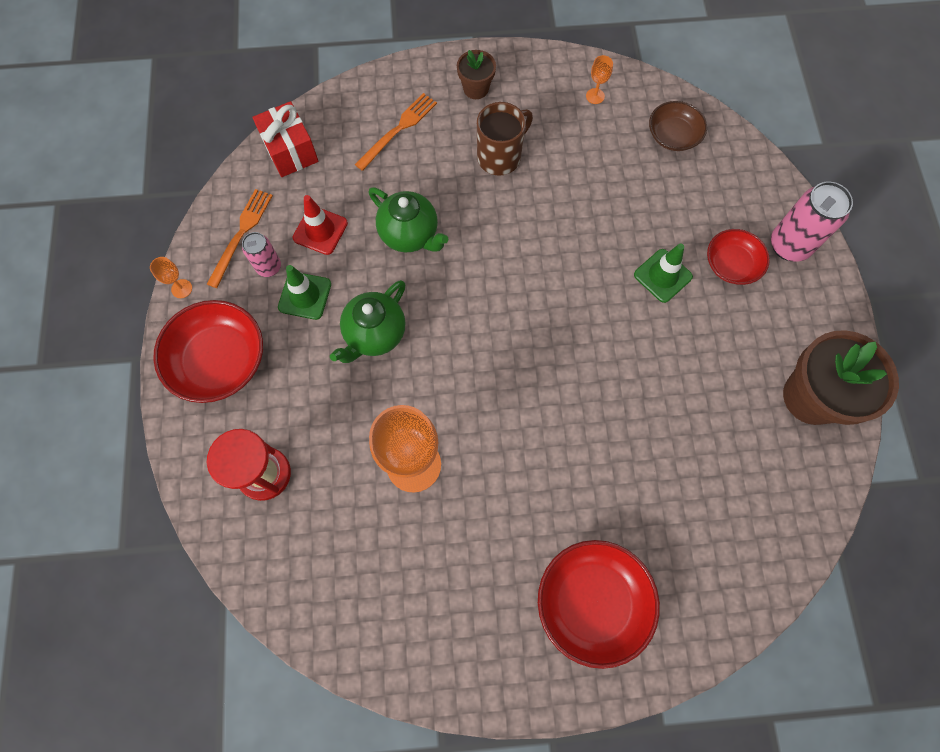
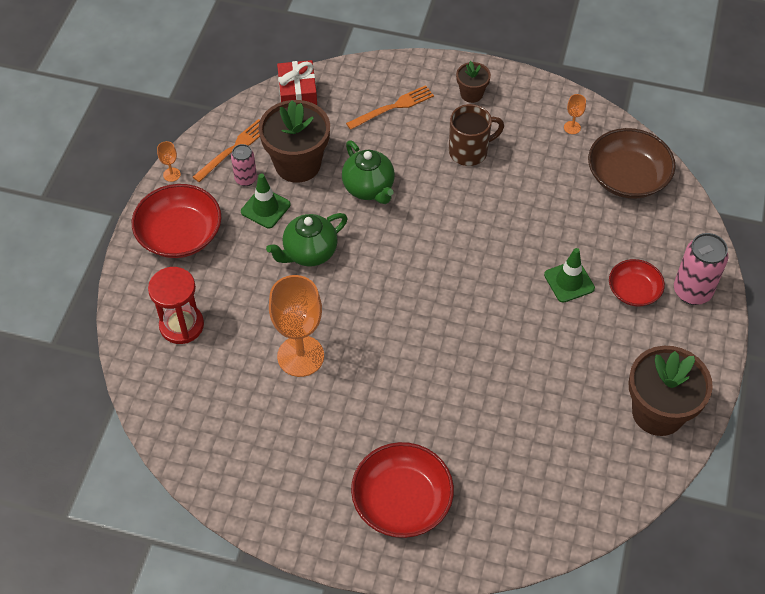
camera: 20 degrees right, 15 degrees down
(320, 230) = (297, 164): red traffic cone -> brown flower pot
(673, 135) = (627, 177): brown bowl -> brown bowl, size x1.65

